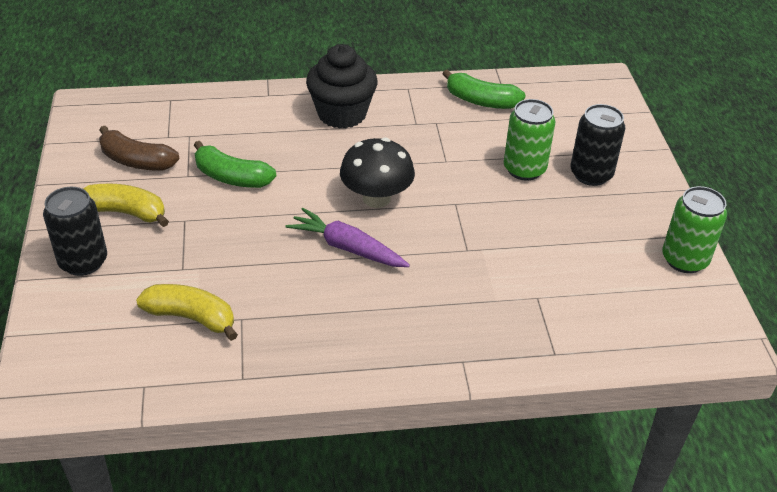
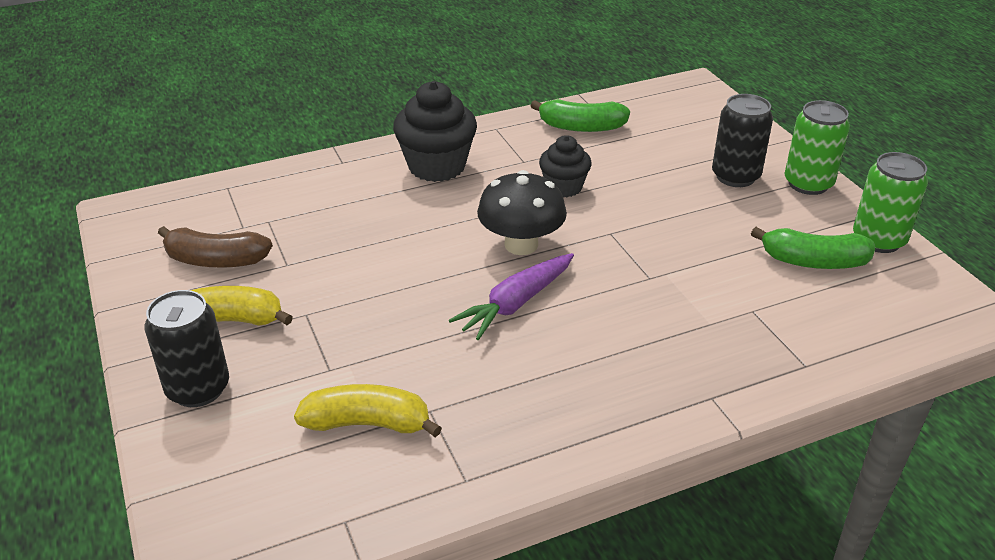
camera: 15 degrees left, 5 degrees down
(232, 177) = (341, 256): green banana -> green banana (813, 262)
(347, 248) = (515, 303): purple carrot -> purple carrot turned 60 degrees counterclockwise
(437, 154) = (564, 187): none -> black cupcake
(524, 169) = (664, 184): green can -> green can (808, 183)

